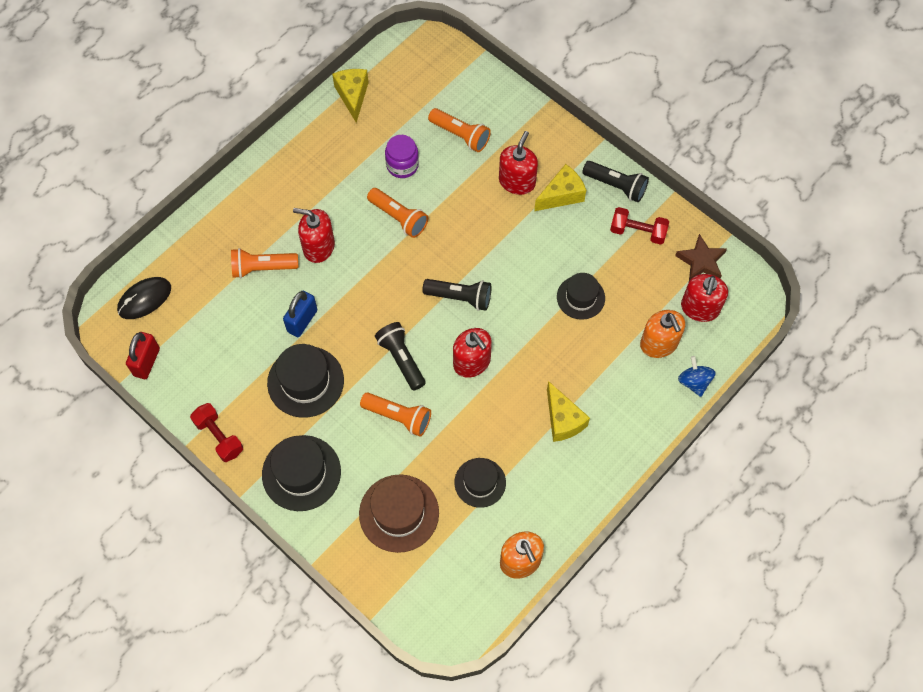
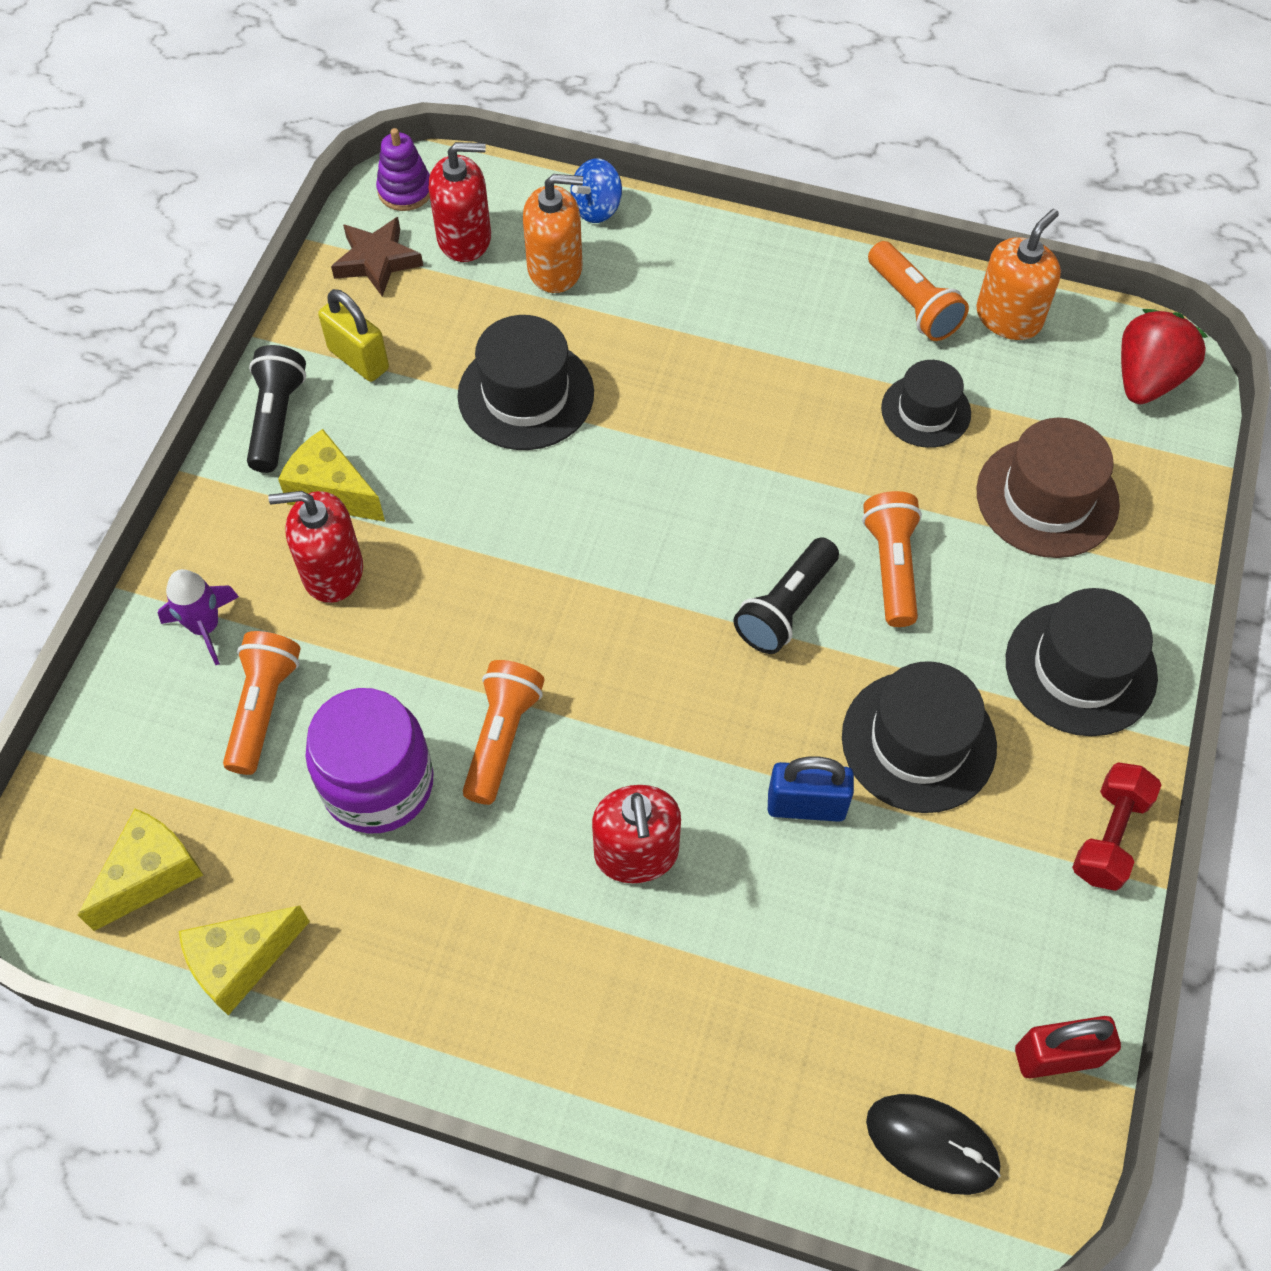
camera: 115 degrees left, 5 degrees down
(262, 268) = (736, 937): orange flashlight -> orange flashlight (913, 304)
(402, 165) = (378, 784): purple jar -> purple jar, size x1.57
(444, 612) = (1147, 379): none -> red strawberry
(460, 297) = (618, 567): black flashlight -> none
(472, 362) = (730, 501): red soap dispenser -> none
(512, 126) = (205, 627): none -> purple rocket
(563, 420) = (756, 343): yellow cheese -> yellow cheese (151, 874)
(580, 297) = (526, 394): black hat -> black hat, size x1.53
(637, 232) = (359, 359): red dumbbell -> yellow padlock
(659, 343) = (555, 268): orange soap dispenser -> orange soap dispenser turned 45 degrees clockwise
(747, 292) = (405, 191): none -> purple stacking toy

